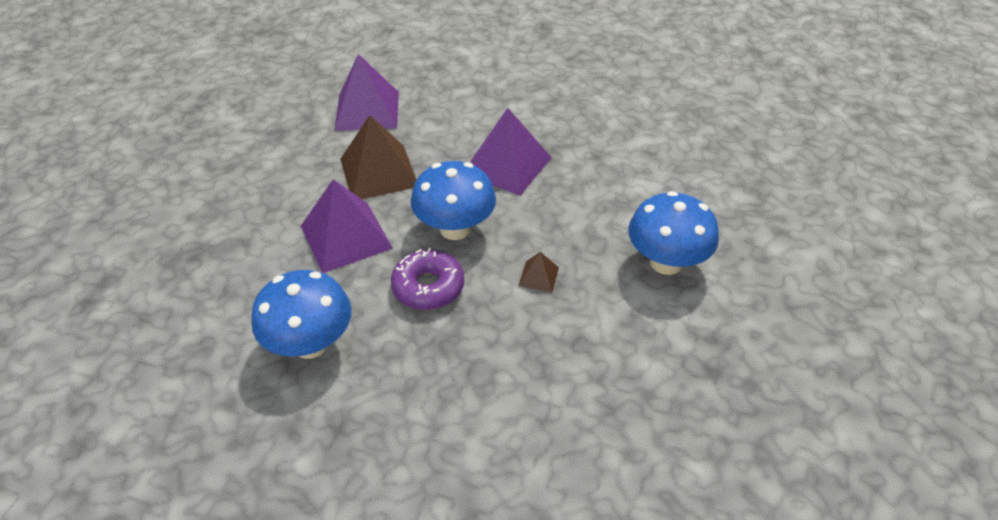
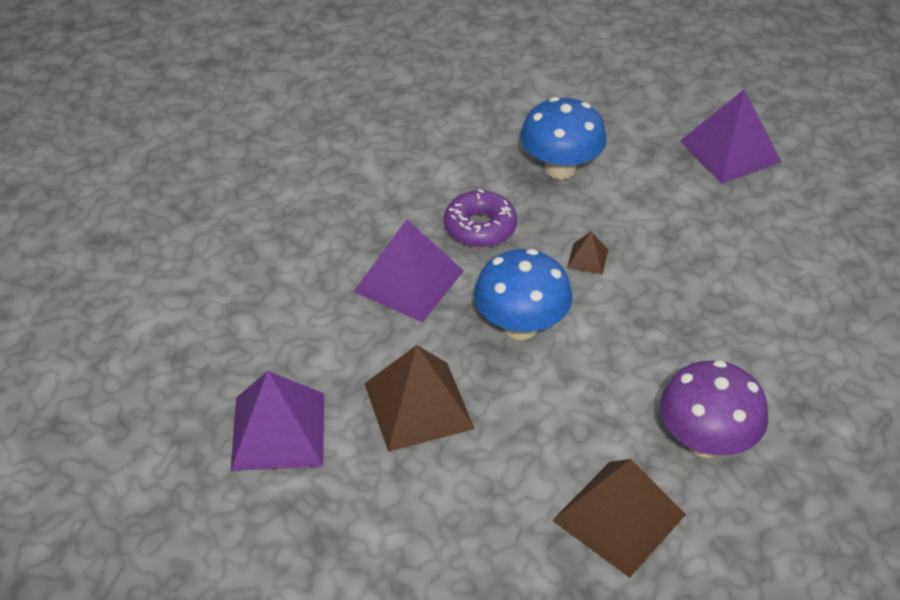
camera: 90 degrees left, 0 degrees up
(250, 279) = (619, 517): none -> brown pyramid
(311, 344) = (705, 441): blue mushroom -> purple mushroom
(345, 237) = (539, 428): purple pyramid -> purple pyramid (730, 151)
(428, 287) = (612, 346): purple donut -> purple donut (480, 227)

